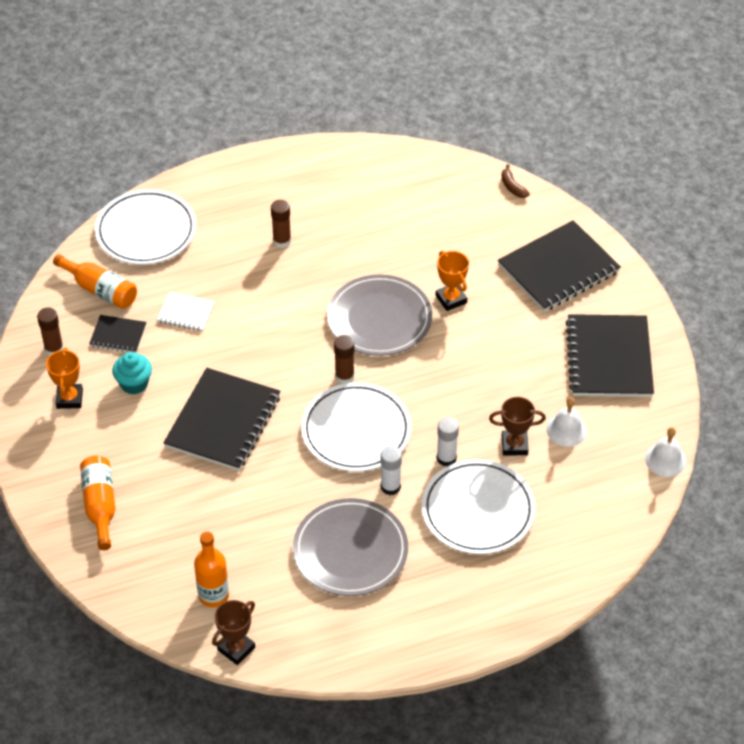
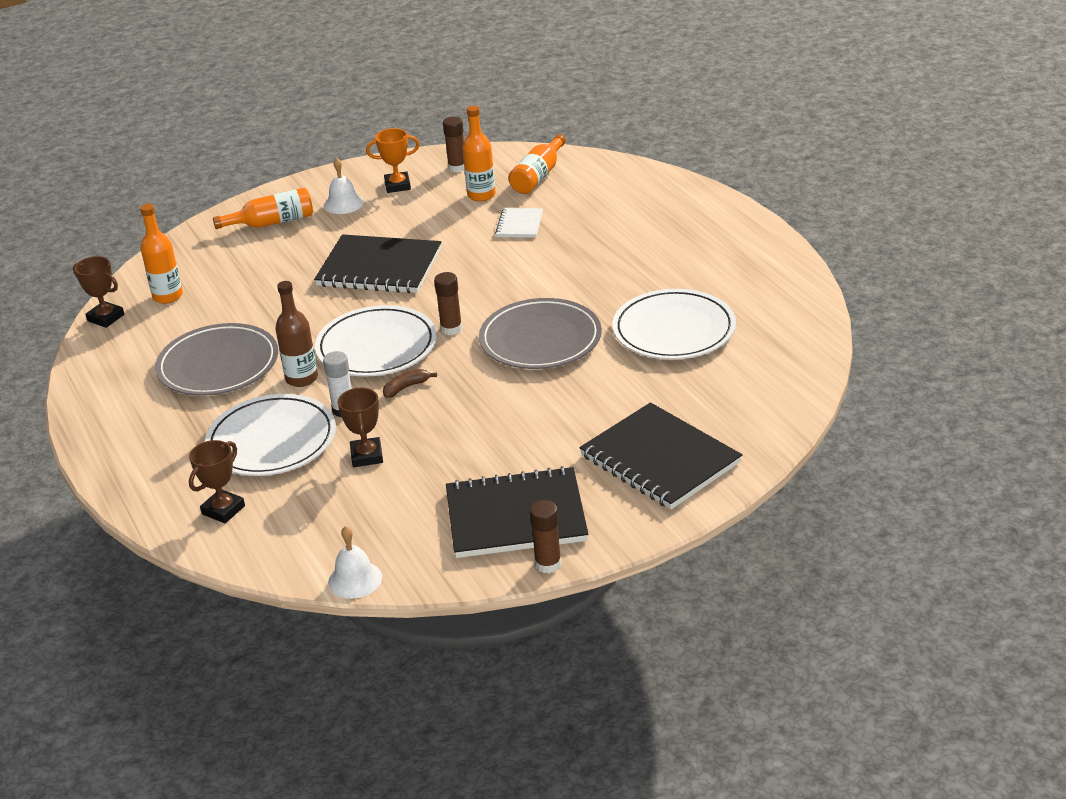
camera: 85 degrees right, 15 degrees down
(118, 335) = (481, 195): black notebook -> orange bottle
(134, 384) = (421, 213): turquoise cupcake -> none
(146, 231) = (626, 185): white plate -> white plate (674, 330)
(282, 241) = (639, 262): brown glue stick -> brown glue stick (548, 564)
(390, 487) = (302, 378): white glue stick -> brown bottle
(451, 299) = (584, 384): orange trophy -> none
(512, 187) = (793, 407): brown banana -> brown banana (406, 387)
(566, 430) = (394, 493): white bell -> white bell (343, 203)
(566, 544) = (223, 510): none -> brown trophy

